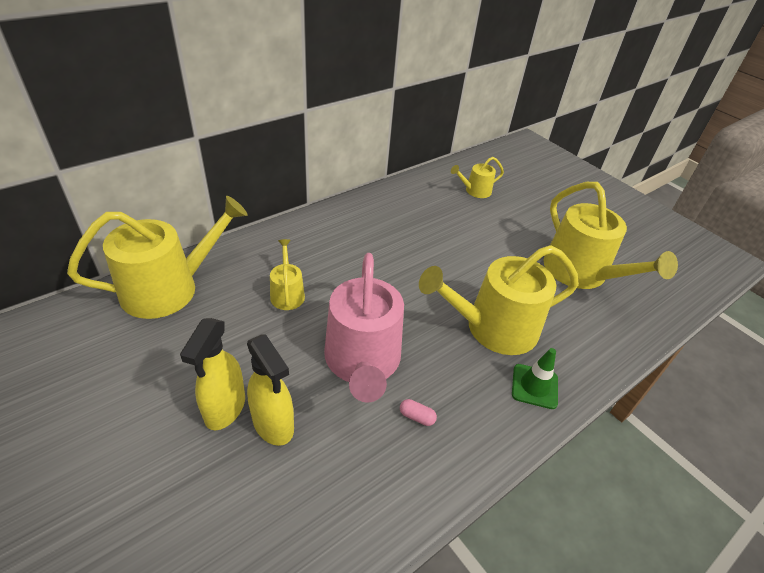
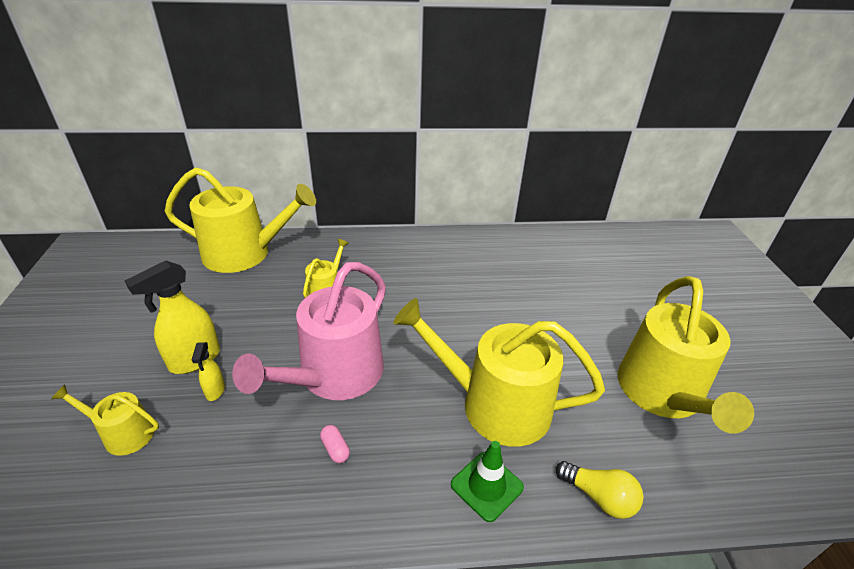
camera: 35 degrees right, 5 degrees down
(273, 424) = (215, 391): yellow spray bottle -> yellow spray bottle, size x0.52
(475, 191) = (600, 264): yellow watering can -> yellow watering can (123, 433)
(598, 358) = (599, 497): none -> yellow light bulb

